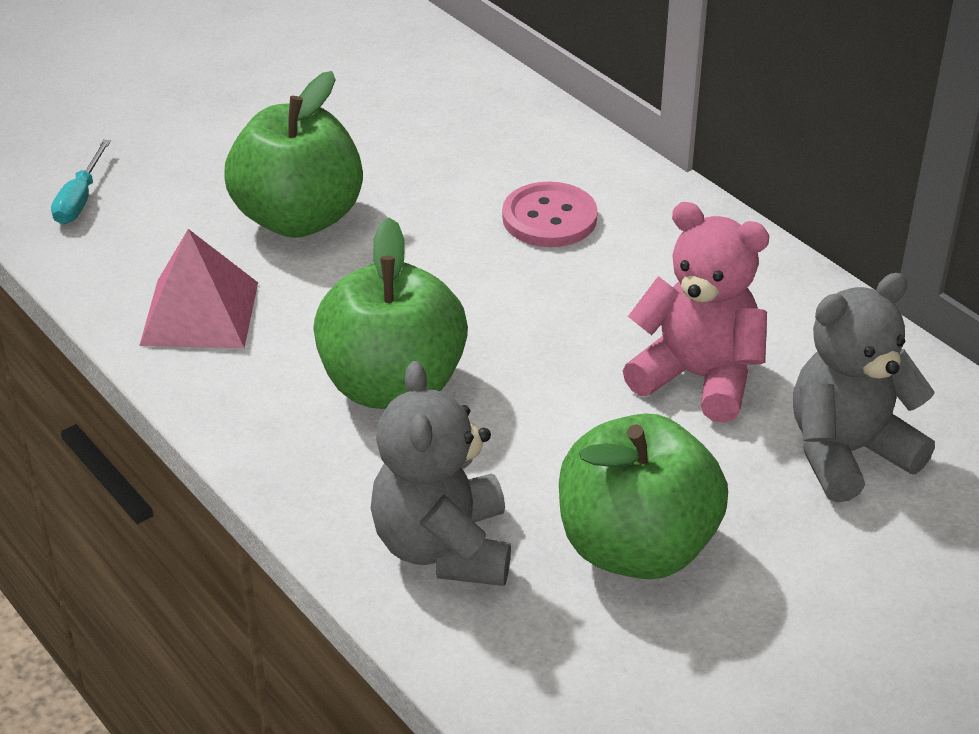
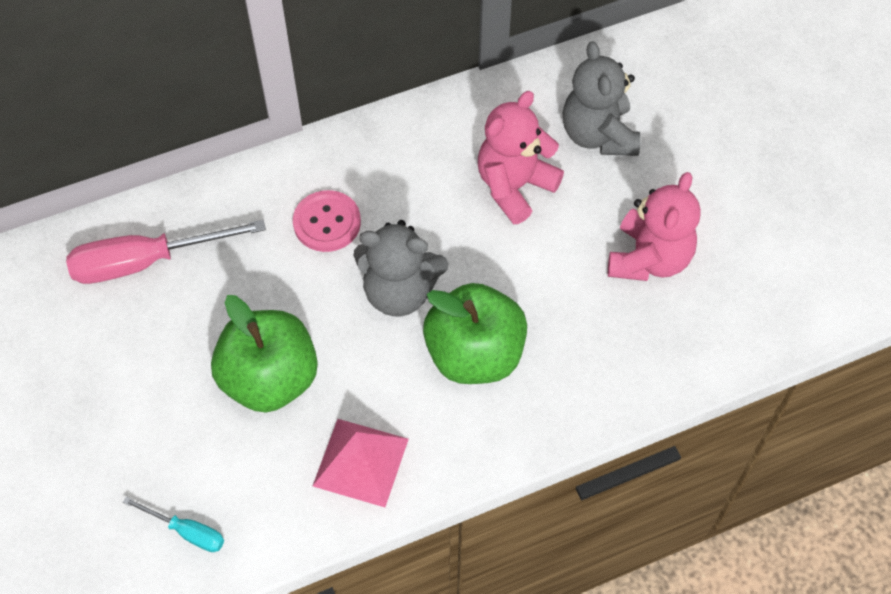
camera: 75 degrees left, 20 degrees up
(429, 97) = (145, 262): none -> pink screwdriver
(443, 548) = (627, 357): grey teddy bear -> grey teddy bear (399, 292)
(636, 547) = (649, 259): green apple -> pink teddy bear

